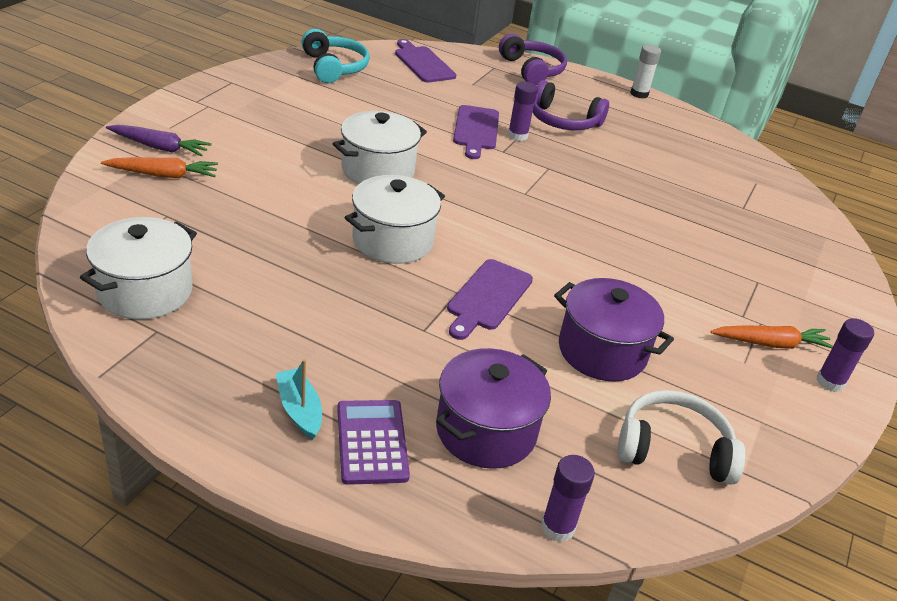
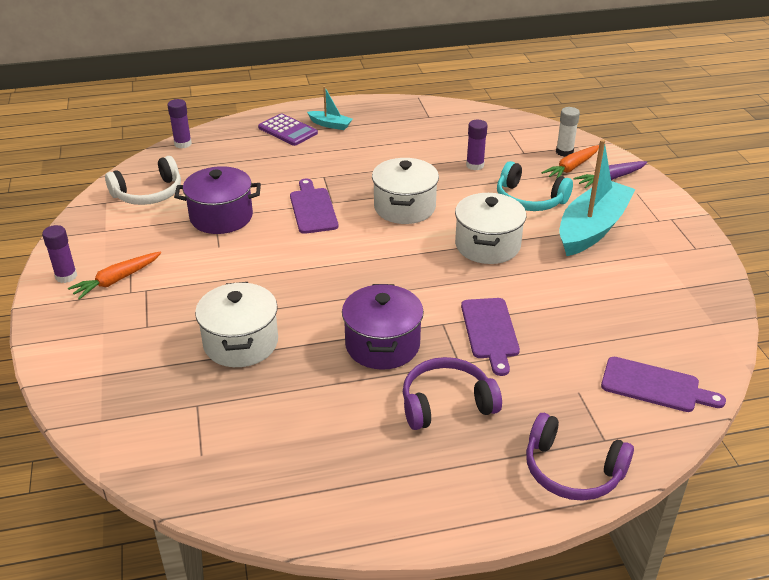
camera: 145 degrees right, 0 degrees up
(145, 291) = (462, 124): white pot -> white pot (241, 343)
(270, 131) = (592, 228): none -> turquoise boat
(334, 67) = (687, 318): turquoise headphones -> turquoise headphones (529, 199)
(476, 130) = (490, 331): purple cutting board -> purple cutting board turned 150 degrees counterclockwise
(486, 431) = (245, 156): purple pot -> purple pot (382, 345)
(517, 136) = (455, 350): purple glue stick -> purple glue stick (475, 165)
(639, 94) = (431, 529): white glue stick -> white glue stick (564, 152)

